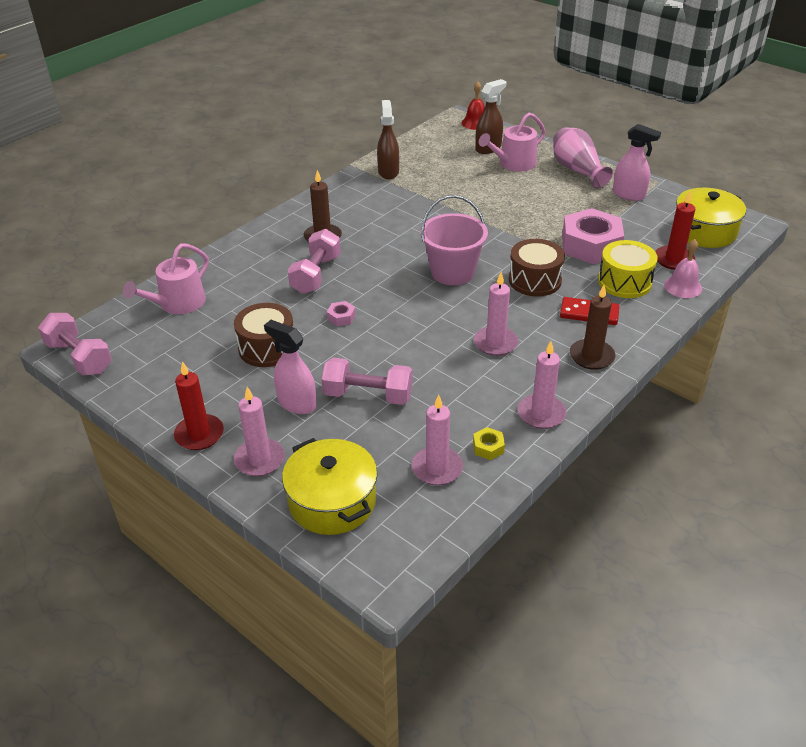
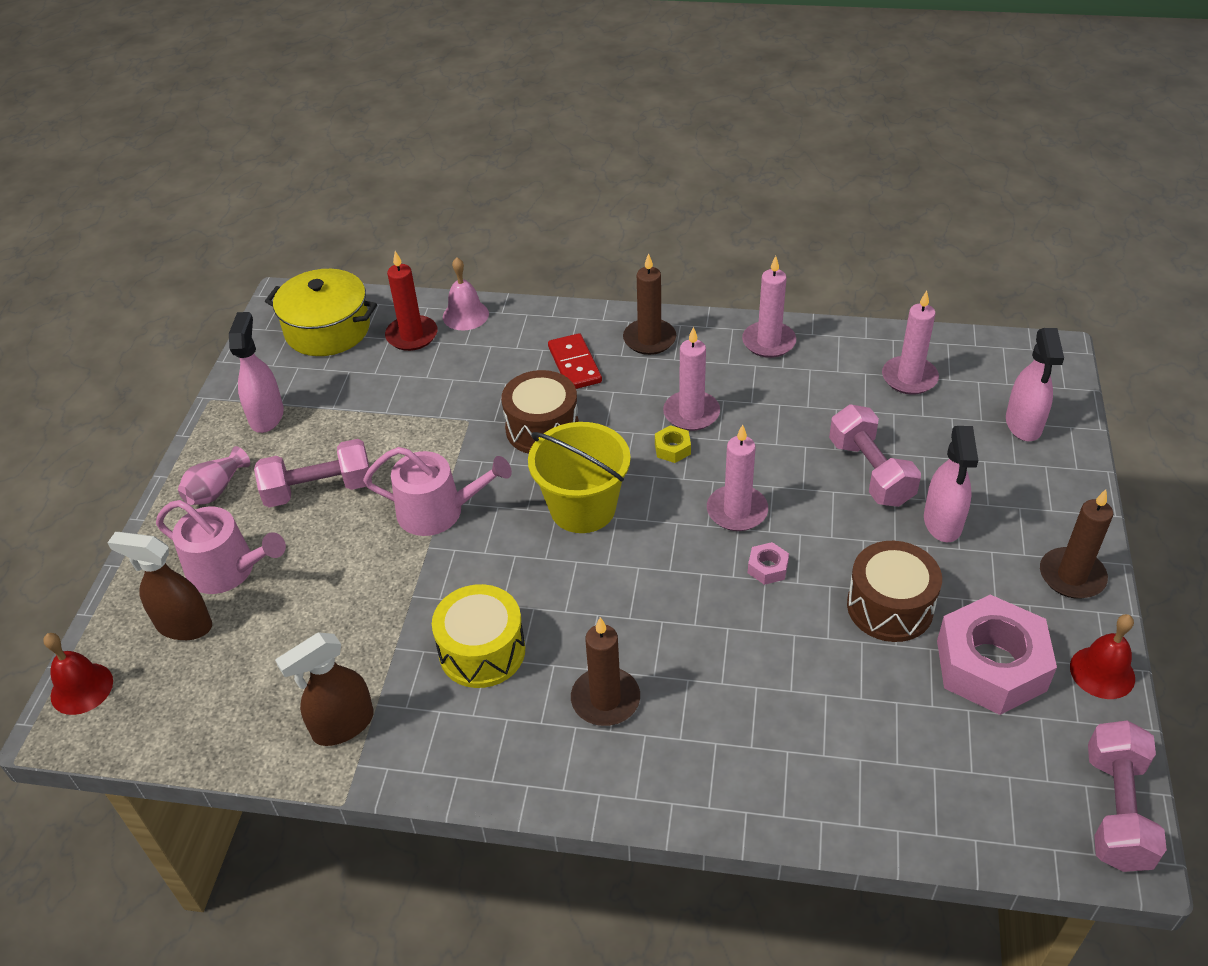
camera: 120 degrees left, 5 degrees up
(137, 403) = (1102, 672): none -> red bell
(178, 303) = (909, 776): pink watering can -> pink watering can (438, 511)
(199, 434) = (1072, 576): red candle -> brown candle
(259, 460) = (1042, 504): pink candle -> pink candle (737, 511)
(316, 274) = (703, 649): pink dumbbell -> pink dumbbell (319, 490)
(332, 501) = (1023, 425): yellow pot -> pink spray bottle
(452, 272) = (582, 508): pink bucket -> yellow bucket
(488, 447) = (848, 357): yellow nut -> yellow nut (672, 449)
(577, 170) = (216, 490): pink vase -> pink vase, size x0.60
(590, 245) = (425, 409): pink nut -> pink nut (990, 665)
(624, 282) = (489, 358): yellow drum -> yellow drum (482, 651)

